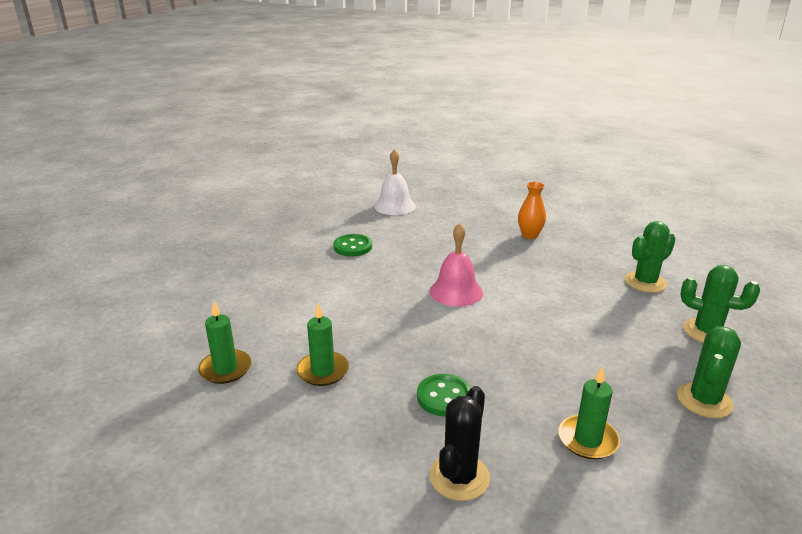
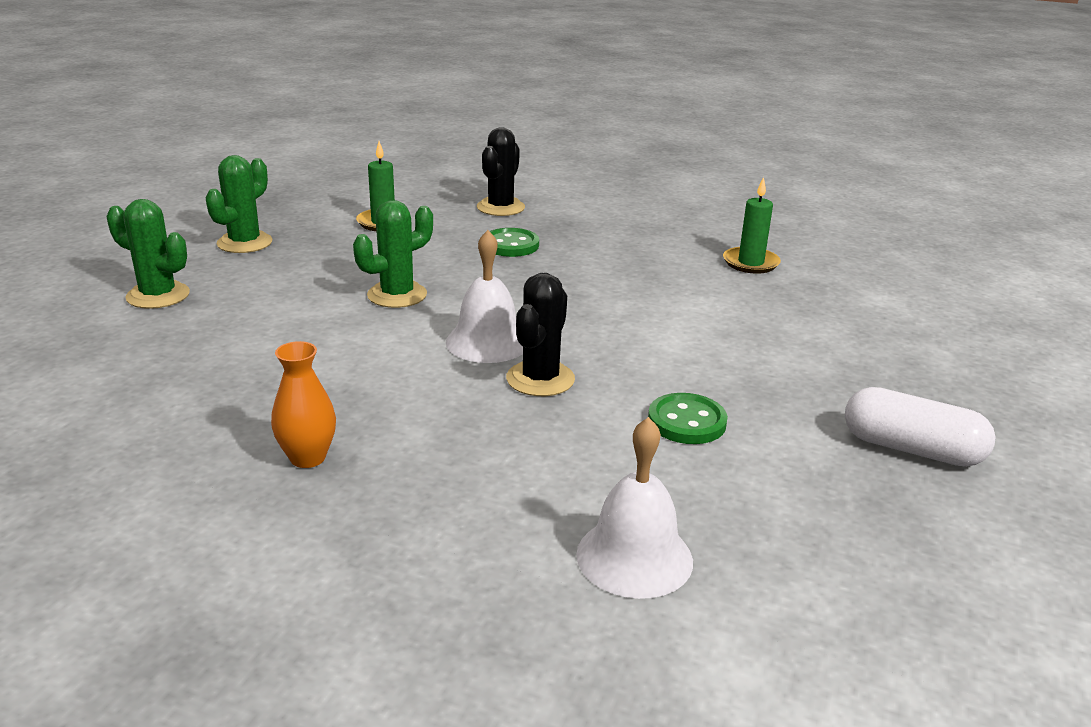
camera: 175 degrees right, 0 degrees up
(254, 235) = (911, 449): none -> white capsule
(323, 371) = (643, 262): green candle -> none
(424, 268) = (540, 379): none -> black cactus
(456, 291) = (487, 342): pink bell -> white bell
(645, 282) = (164, 358): green cactus -> green cactus (397, 295)

